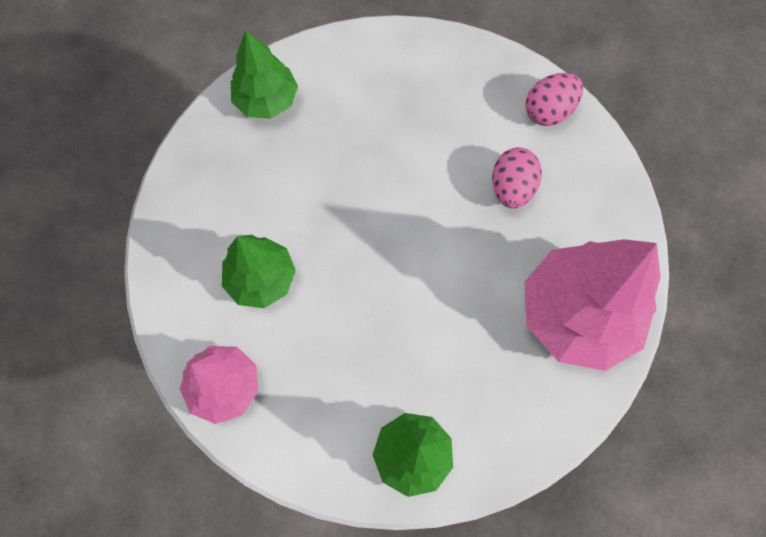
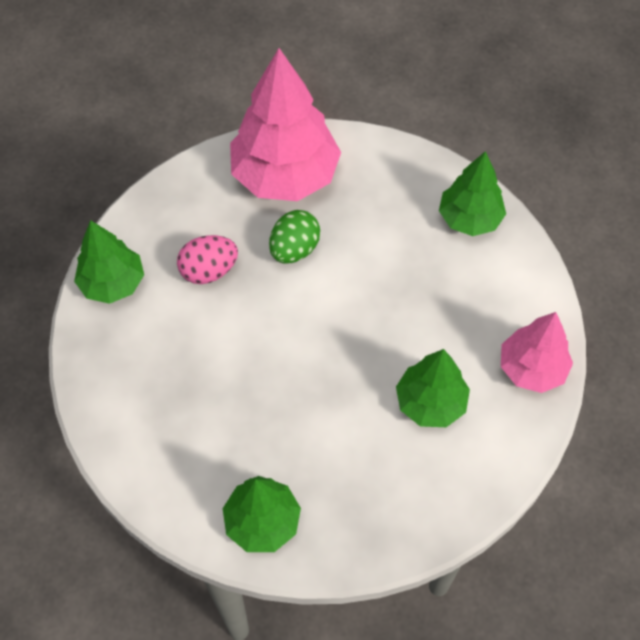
camera: 125 degrees left, 10 degrees down
(487, 269) = (294, 249): none -> green egg
(548, 111) = (113, 283): pink egg -> green tree

